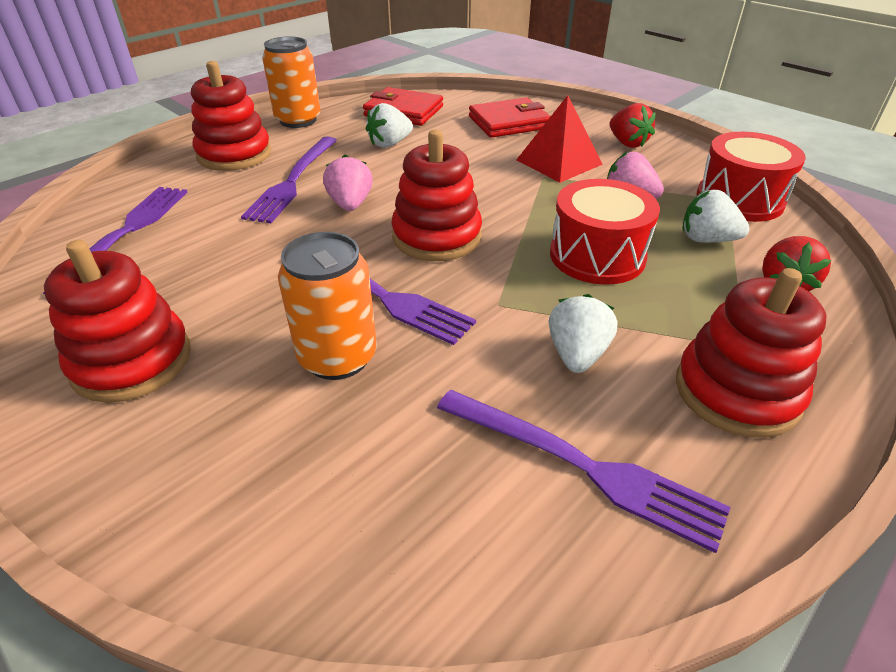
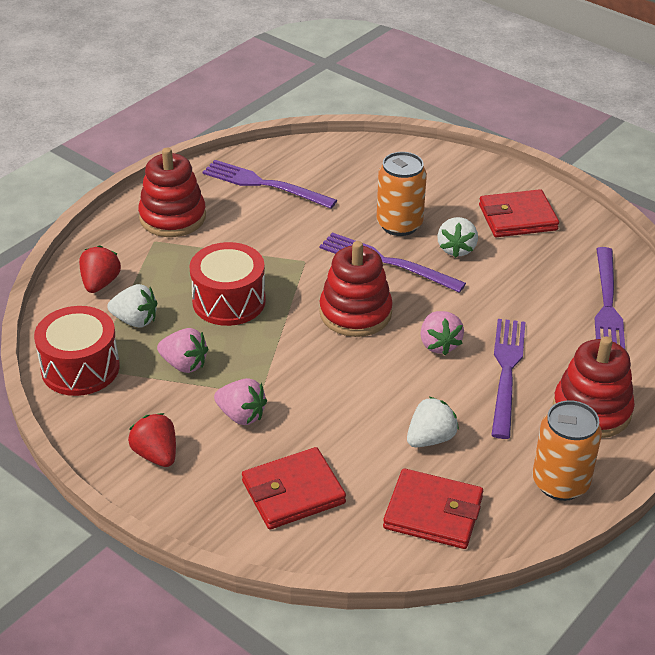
camera: 175 degrees right, 0 degrees up
(132, 361) = (517, 218): red stacking toy -> red wallet
(559, 162) = (241, 415): red pyramid -> pink strawberry
(577, 354) = (257, 232): white strawberry -> white strawberry (456, 249)

